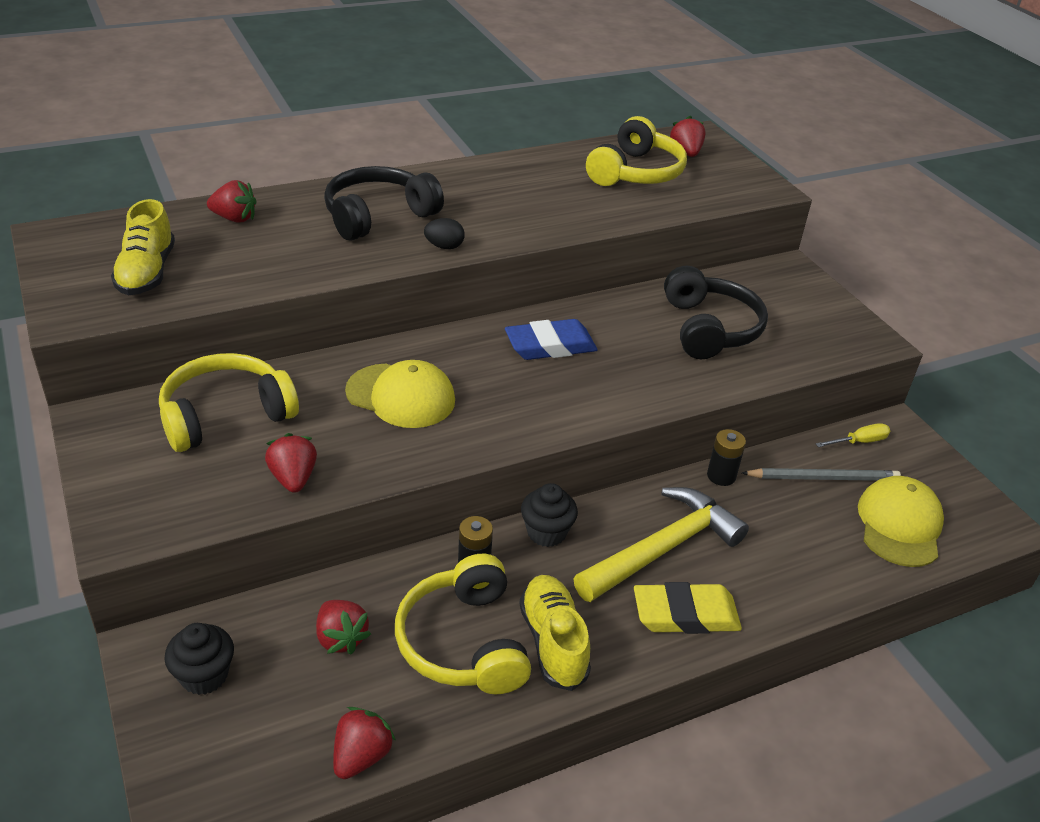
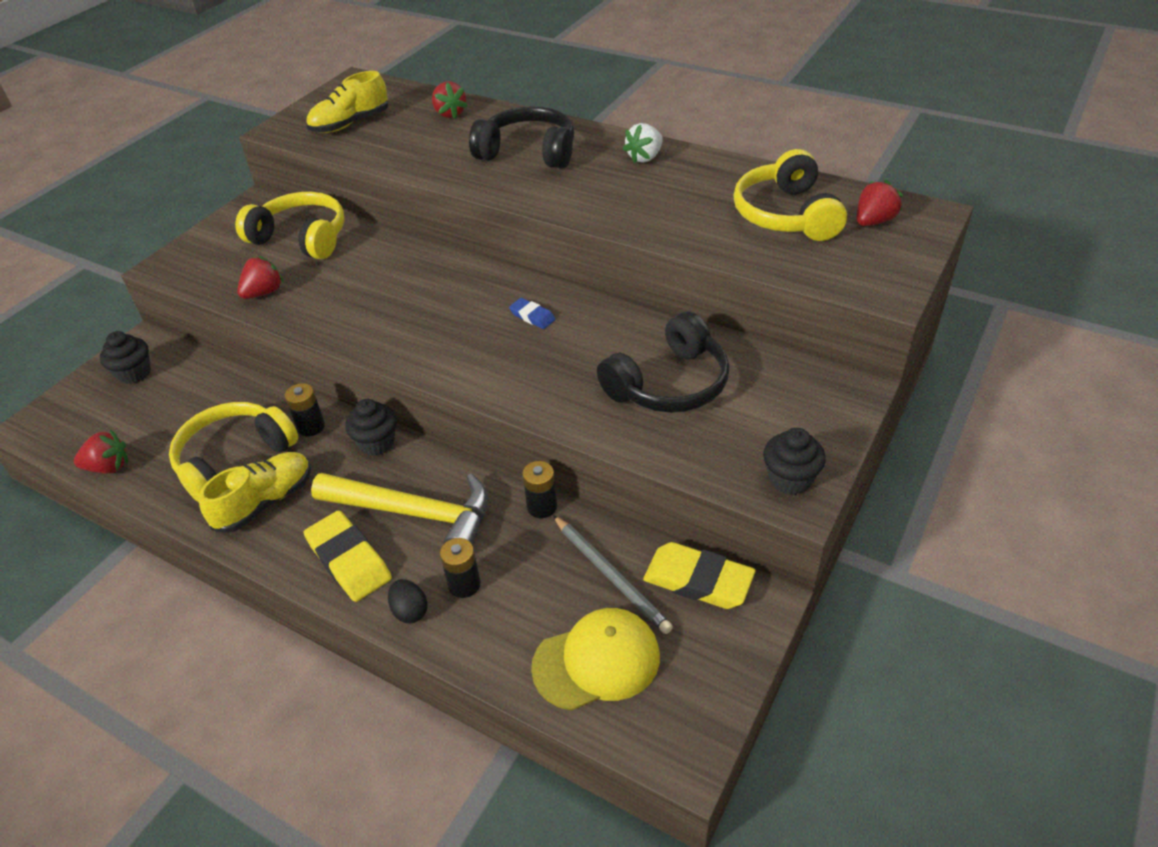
camera: 60 degrees right, 5 degrees up
(341, 638) = (200, 406): red strawberry -> none
(401, 396) = (392, 286): yellow cap -> none
(444, 246) = (524, 193): black egg -> black egg (410, 611)
(474, 178) = (645, 157): none -> white strawberry
(550, 346) = (532, 316): blue eraser -> blue eraser, size x0.53
(636, 172) = (786, 215): yellow headphones -> yellow headphones turned 90 degrees clockwise
(772, 557) = (464, 584): none -> black battery
(855, 334) = (790, 479): none -> black cupcake
(859, 442) = (698, 580): yellow screwdriver -> yellow eraser

